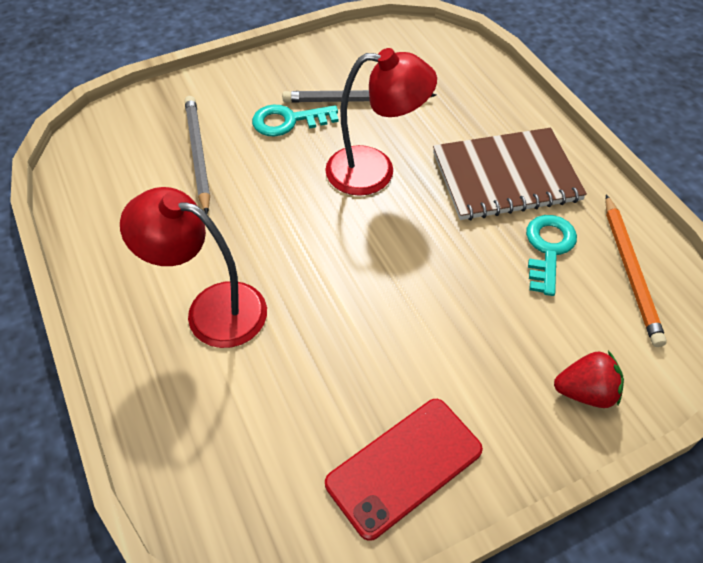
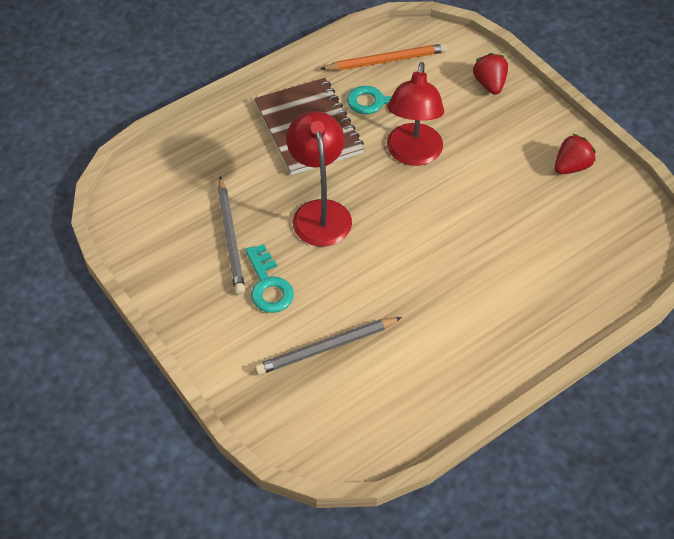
camera: 100 degrees left, 0 degrees up
(211, 309) = (490, 295): red lamp -> red lamp (413, 154)
(404, 466) = (571, 166): red phone -> red strawberry

